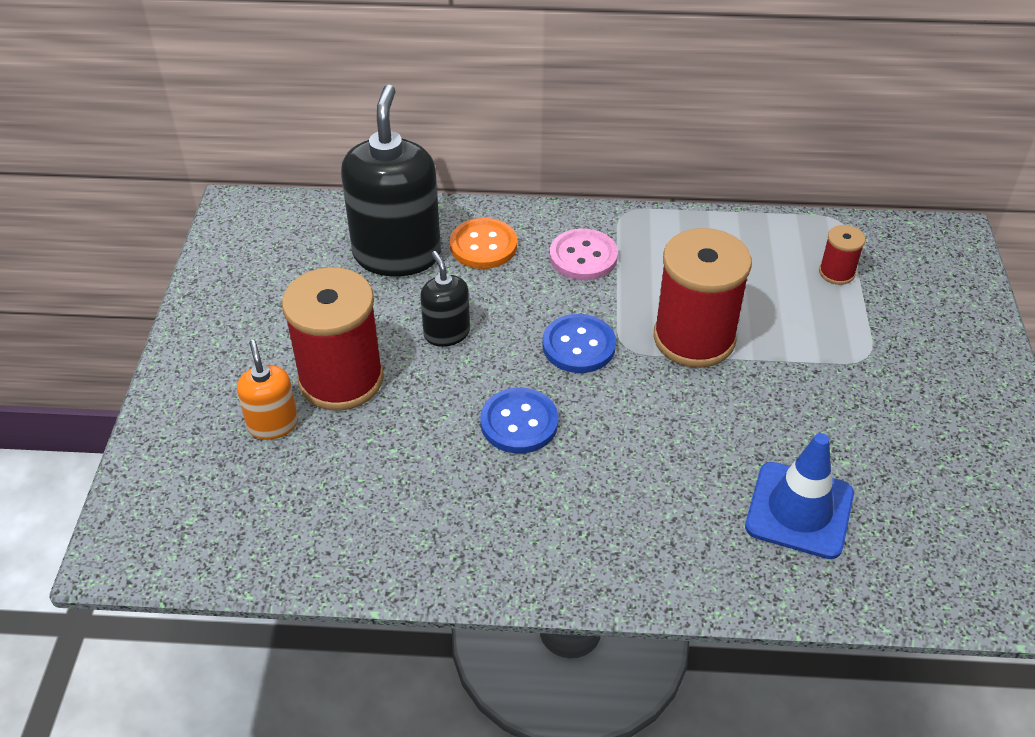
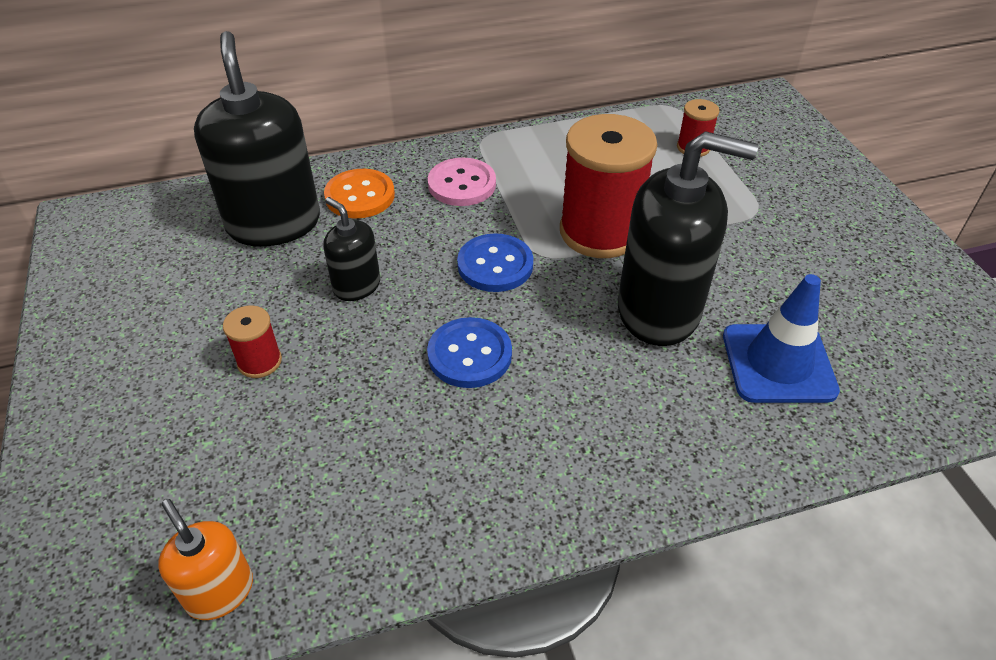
camera: 20 degrees left, 0 degrees up
(273, 424) = (197, 431): orange soap dispenser -> orange soap dispenser (220, 591)
(341, 379) = (259, 361): red spool -> red spool, size x0.46
(711, 430) = (659, 311): none -> black soap dispenser

